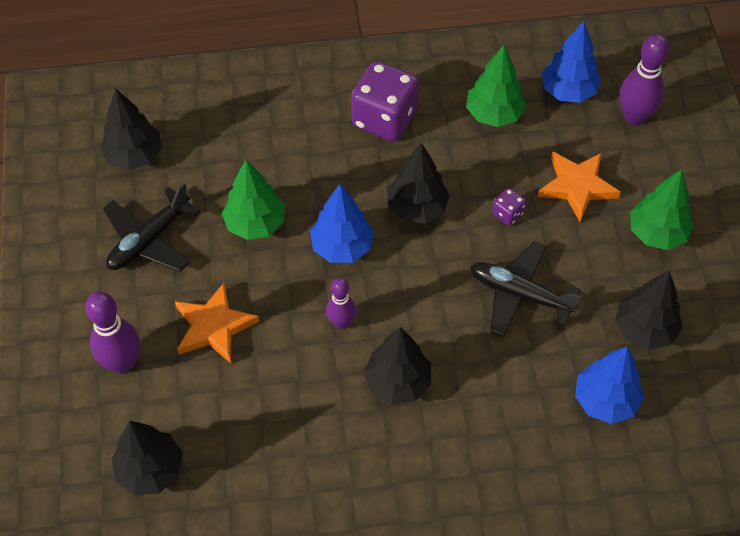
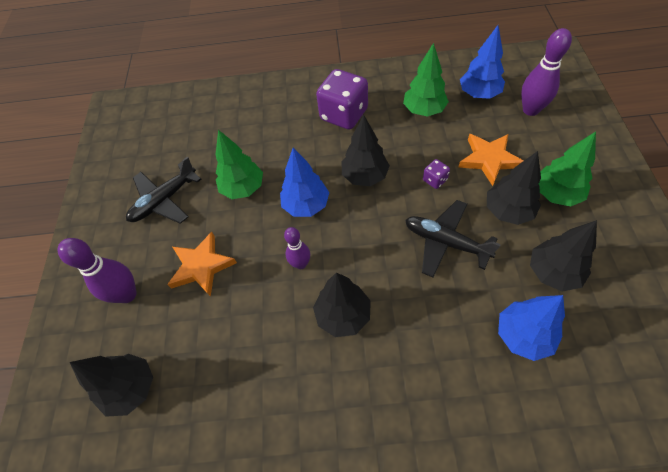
camera: 10 degrees right, 0 degrees up
(134, 156) = (165, 142): black tree -> black tree (508, 211)

